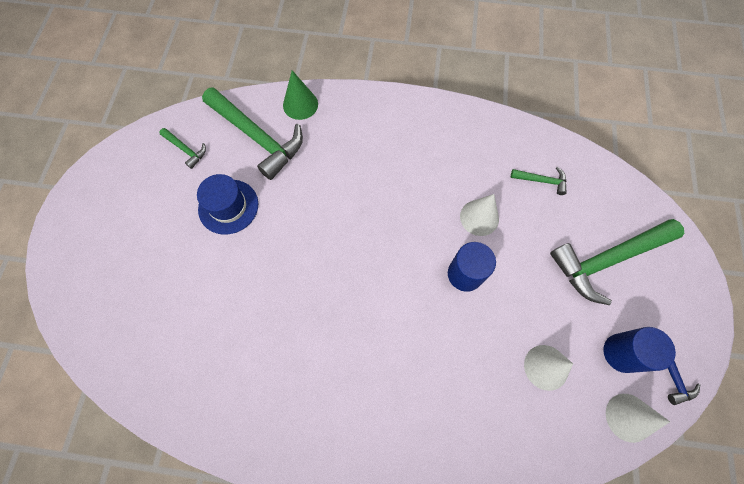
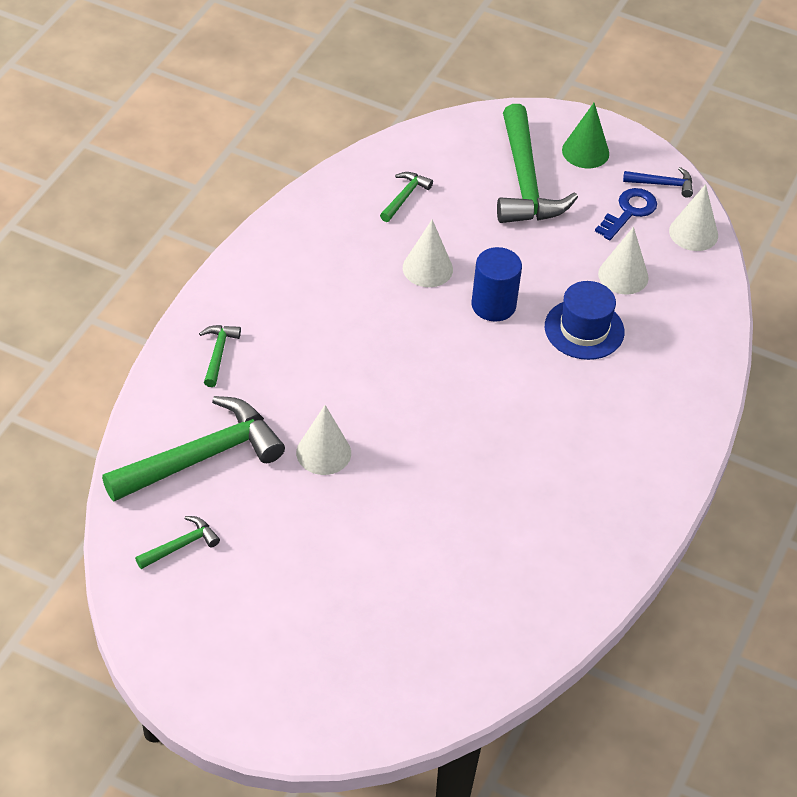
camera: 75 degrees left, 20 degrees down
(228, 206) = (299, 514): blue hat -> blue hat (584, 329)
(284, 204) = (323, 452): none -> white cone
(300, 104) = (170, 396): green cone -> green cone (585, 151)
(344, 118) = (218, 354): none -> green hammer
(621, 353) = (629, 212): blue cylinder -> blue key

